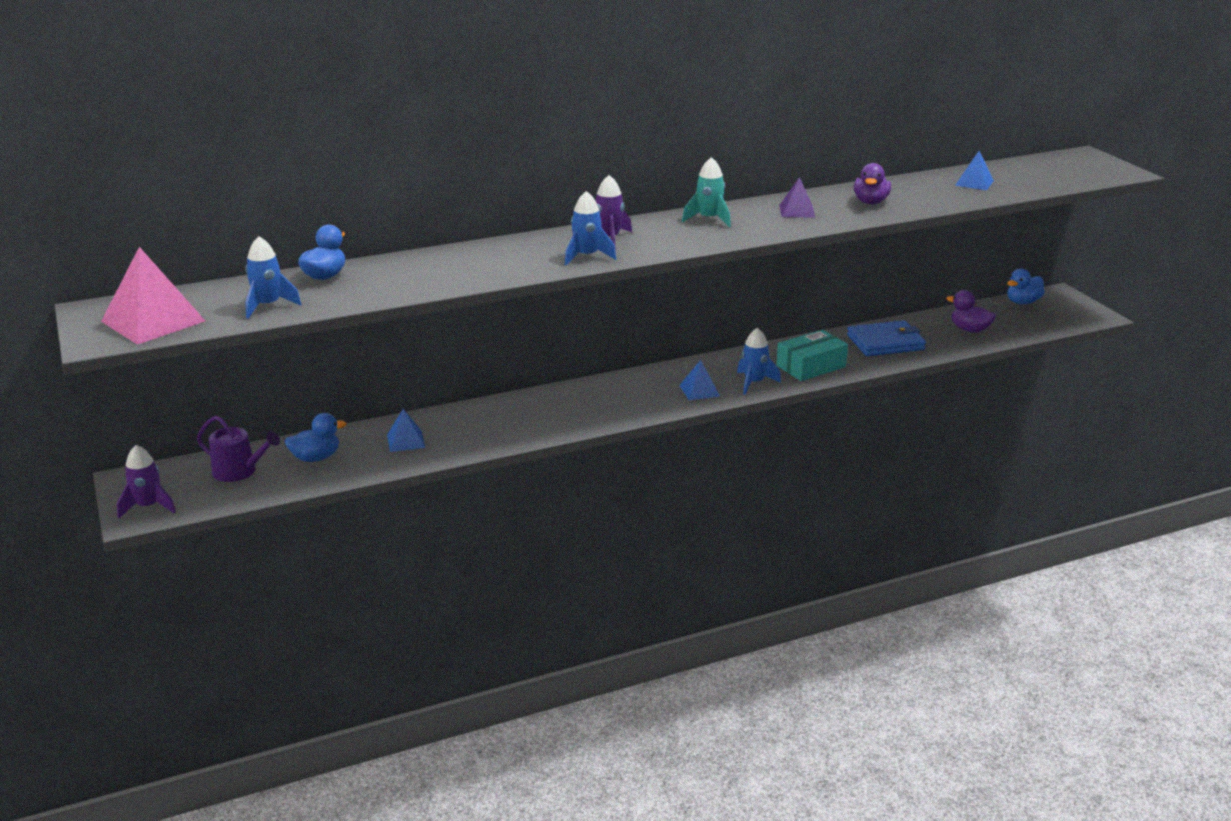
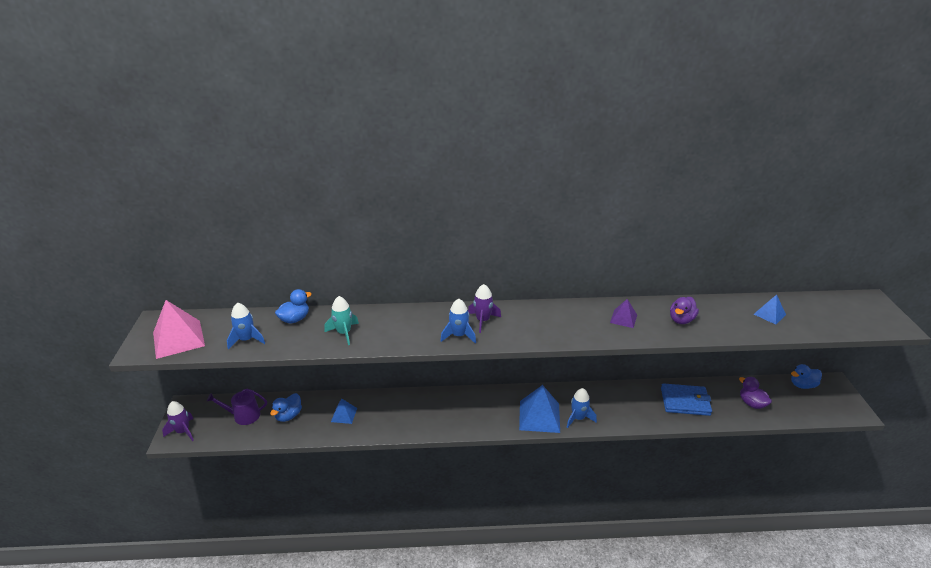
camera: 20 degrees right, 5 degrees up
(239, 471) = (243, 416): purple watering can -> purple watering can turned 135 degrees clockwise
(316, 458) = (288, 415): blue duck -> blue duck turned 120 degrees clockwise
(699, 390) = (539, 416): blue pyramid -> blue pyramid, size x1.86
(709, 219) = (558, 315): turquoise rocket -> turquoise rocket (344, 333)
(811, 366) = (623, 412): turquoise box -> none

